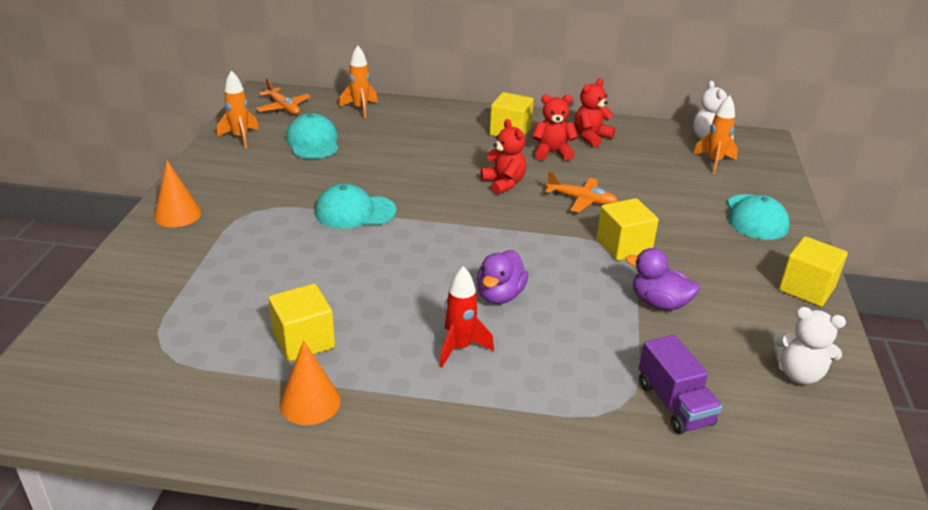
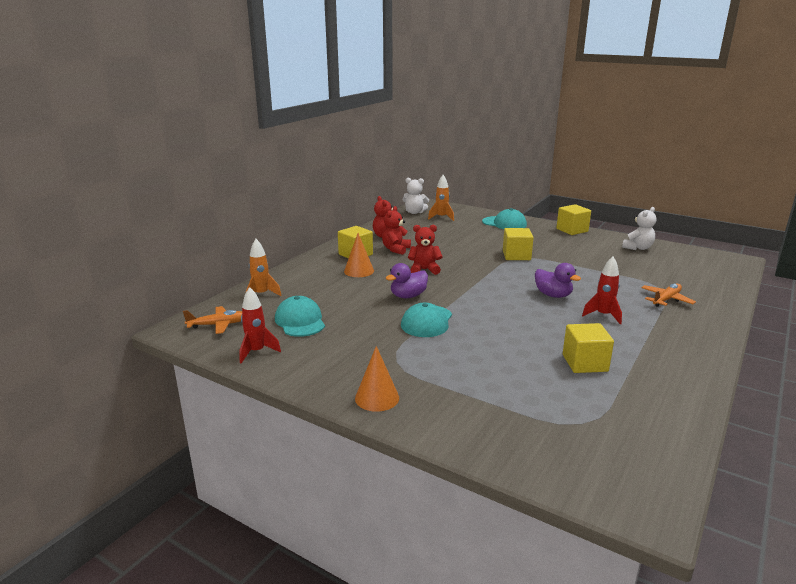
camera: 65 degrees left, 10 degrees down
(240, 137) = (257, 352): orange rocket -> red rocket
(310, 402) = (651, 370): orange cone -> orange cone (359, 271)
(313, 142) = (300, 321): turquoise cap -> turquoise cap turned 60 degrees clockwise
(581, 200) = (460, 254): orange plane -> orange plane (666, 300)
(659, 303) = (574, 260): purple duck -> purple duck (408, 296)
(674, 404) = (658, 276): purple truck -> none

